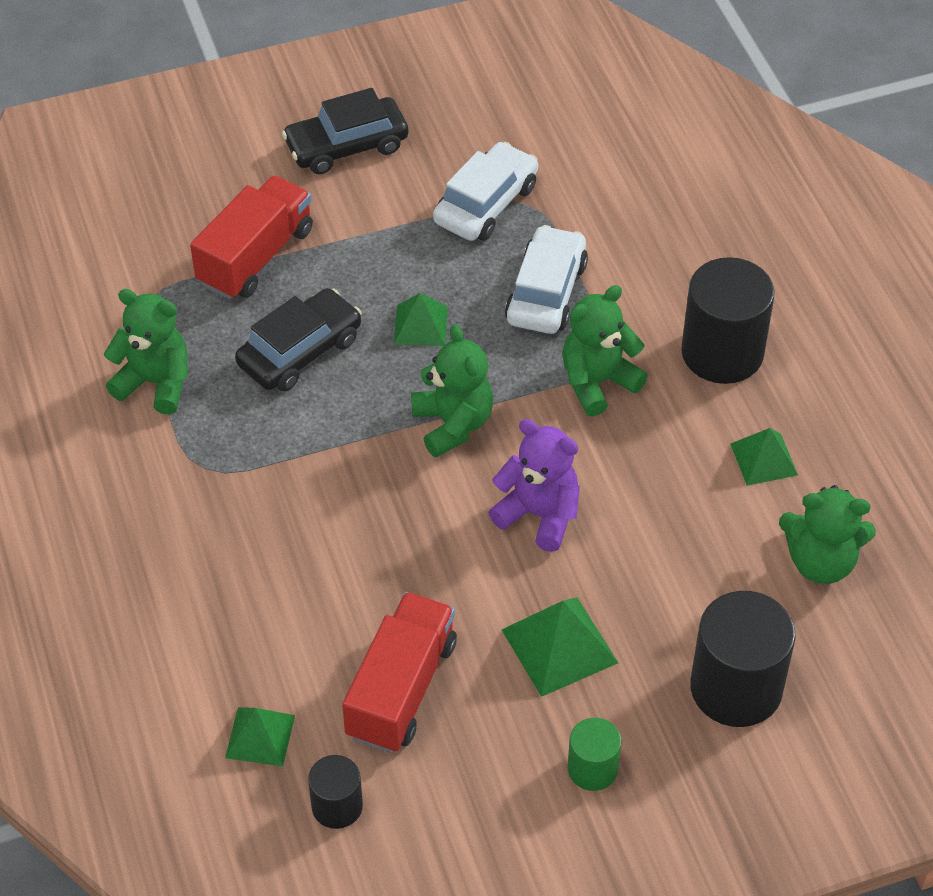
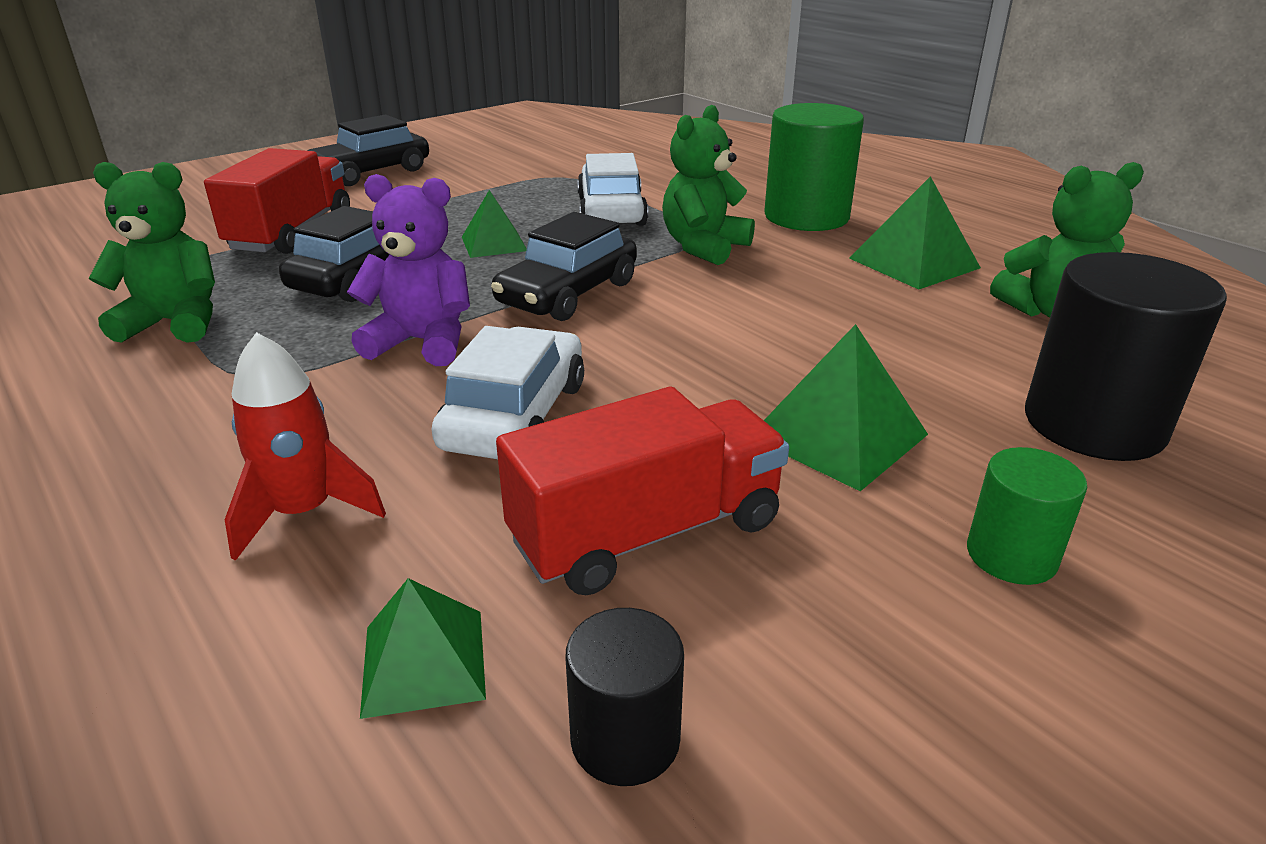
camera: 20 degrees left, 20 degrees down
(219, 614) = (304, 512): none -> red rocket
(401, 689) = (646, 532): red truck -> red truck turned 60 degrees clockwise
(453, 424) = (568, 293): green teddy bear -> black car
(486, 204) = (521, 181): white car -> white car (515, 415)
(539, 514) = (716, 336): purple teddy bear -> purple teddy bear (422, 342)
(722, 352) = (806, 216): black cylinder -> green cylinder
(763, 459) = (913, 263): green pyramid -> green pyramid, size x1.52

